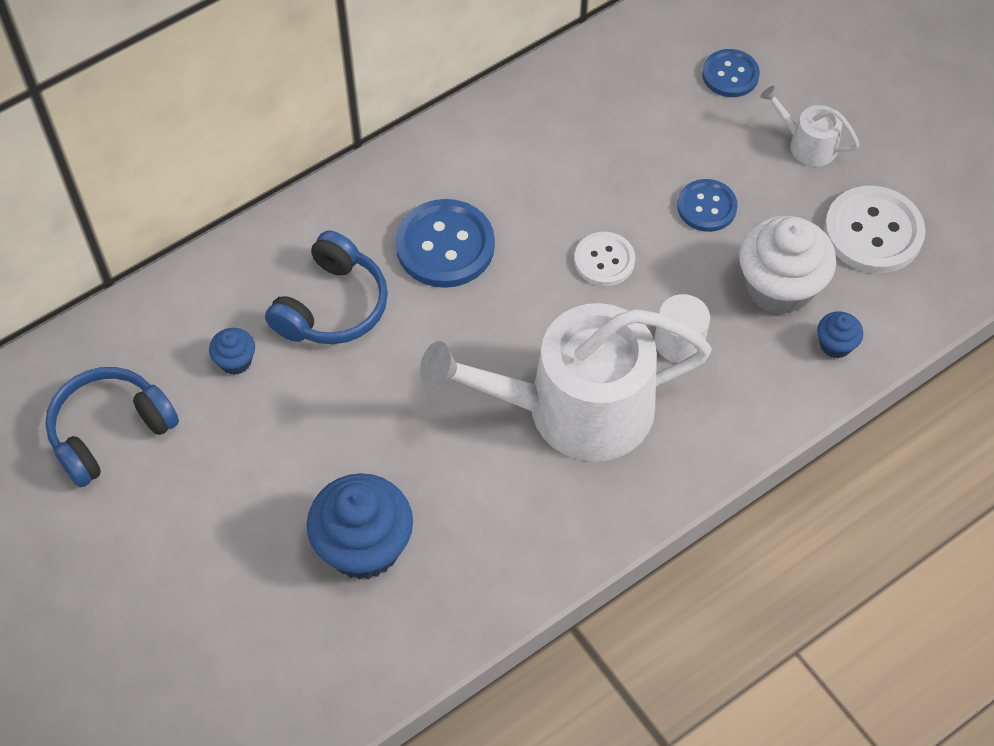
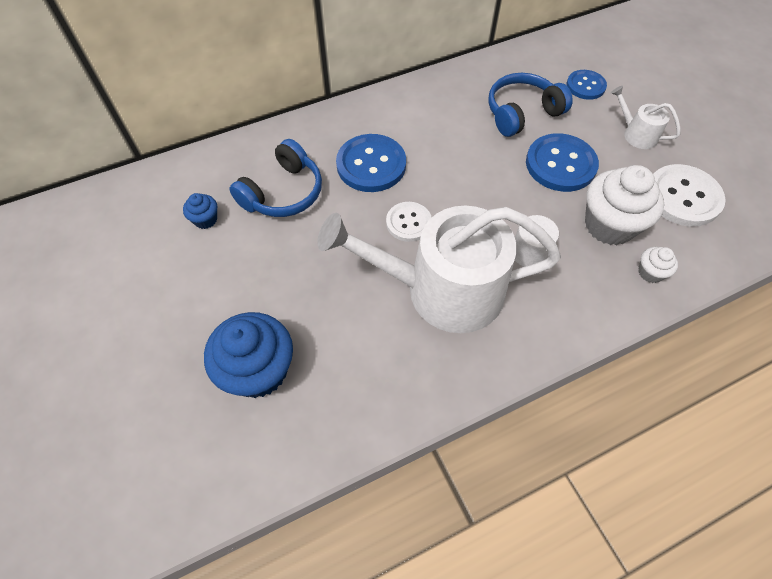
camera: 10 degrees right, 0 degrees up
(110, 431) = (102, 255): blue headphones -> blue headphones (522, 113)
(604, 260) = (482, 189): white button -> white button (408, 222)
(706, 207) = (560, 164): blue button -> blue button, size x1.64
(835, 345) = (650, 272): blue cupcake -> white cupcake

